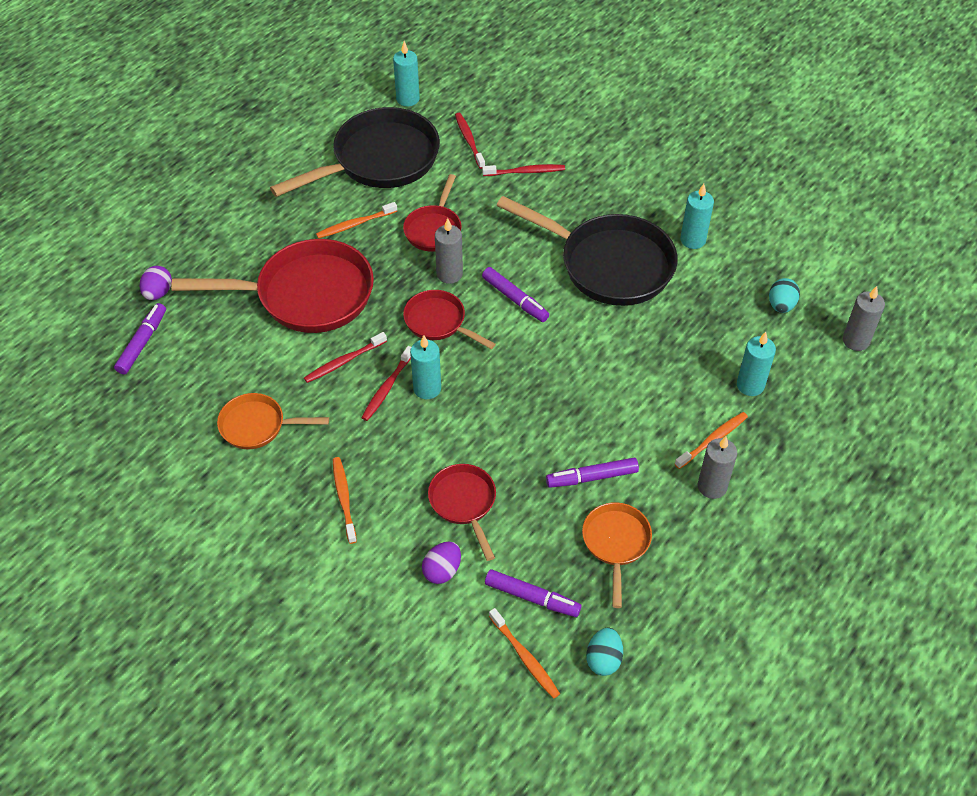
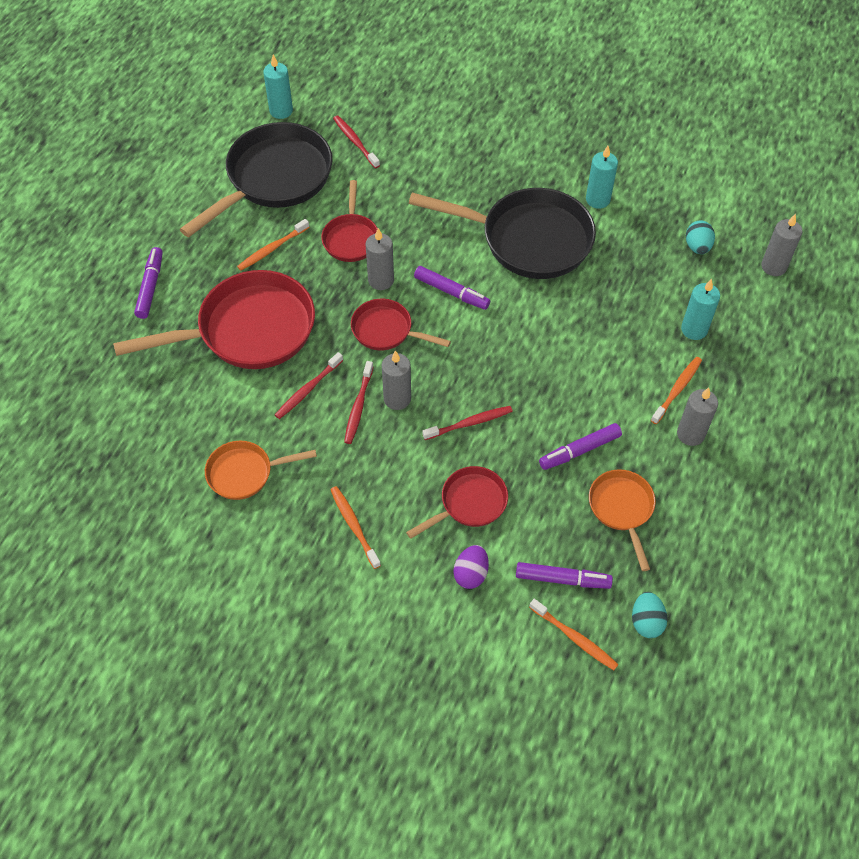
camera: 15 degrees left, 5 degrees up
(142, 343) = (100, 414): purple marker -> purple marker (150, 287)
(158, 293) = (98, 359): purple egg -> none
(427, 388) = (397, 399): turquoise candle -> grey candle
(464, 503) = (469, 503): red pan -> red pan turned 90 degrees clockwise
(526, 172) = (420, 163): red toothbrush -> red toothbrush (470, 423)

